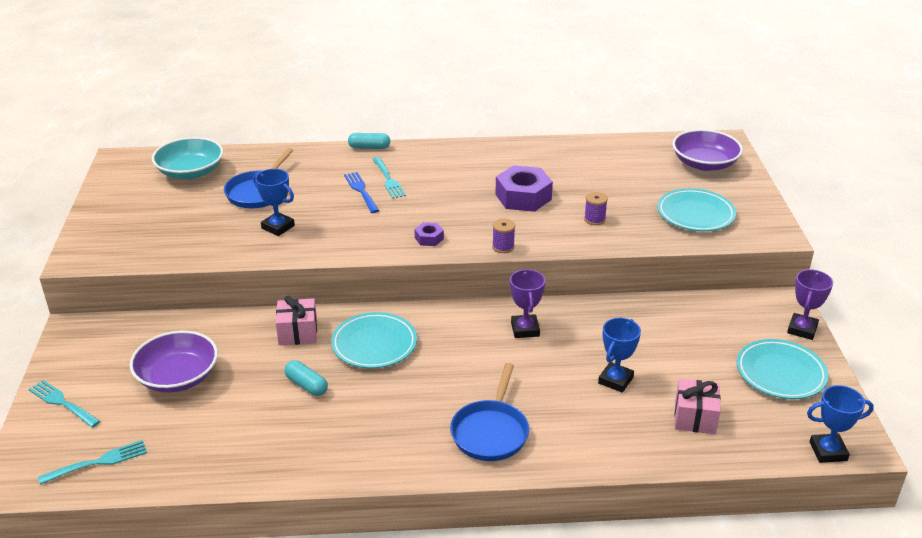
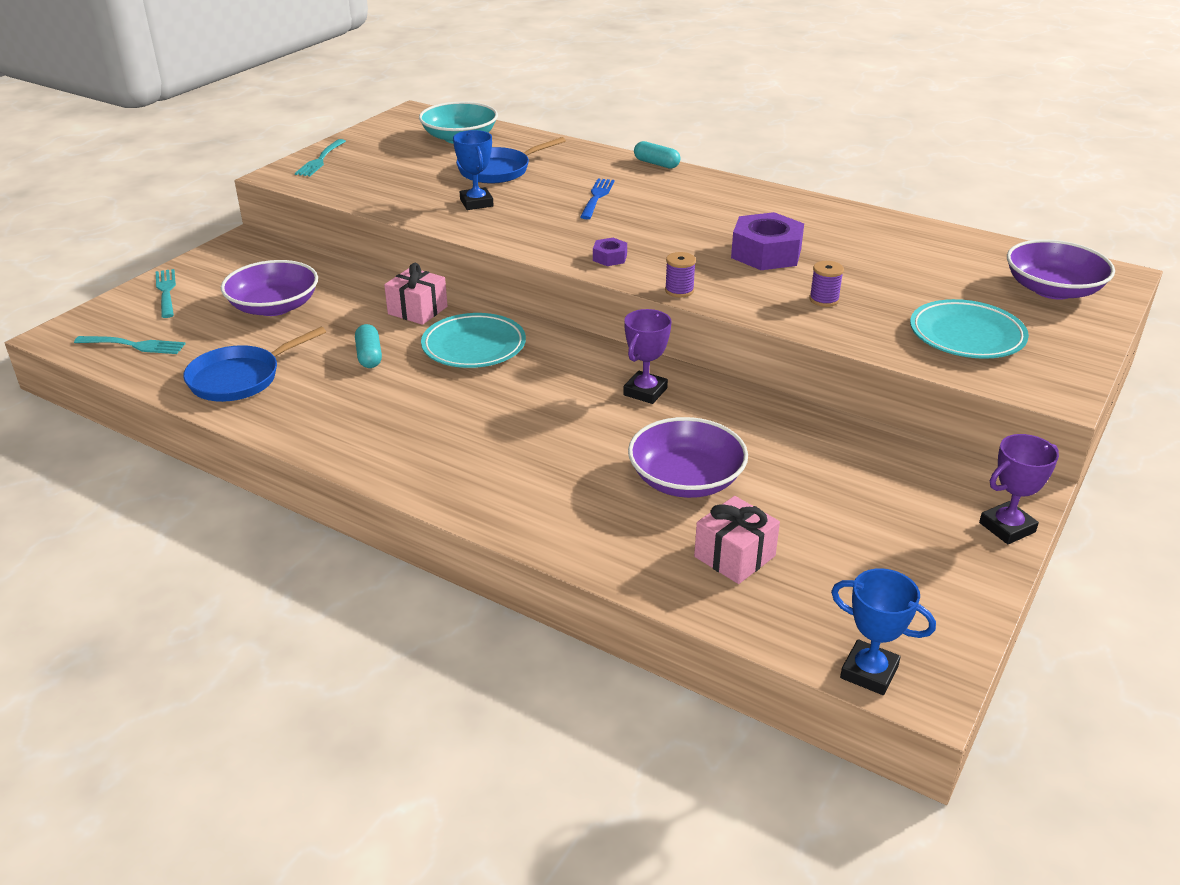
camera: 35 degrees right, 0 degrees up
(388, 179) = (638, 195): turquoise fork -> turquoise fork (320, 159)
(491, 431) = (487, 468): blue pan -> blue pan (240, 378)
(615, 380) = (686, 479): blue trophy -> purple bowl
(780, 373) = (911, 561): turquoise plate -> none

